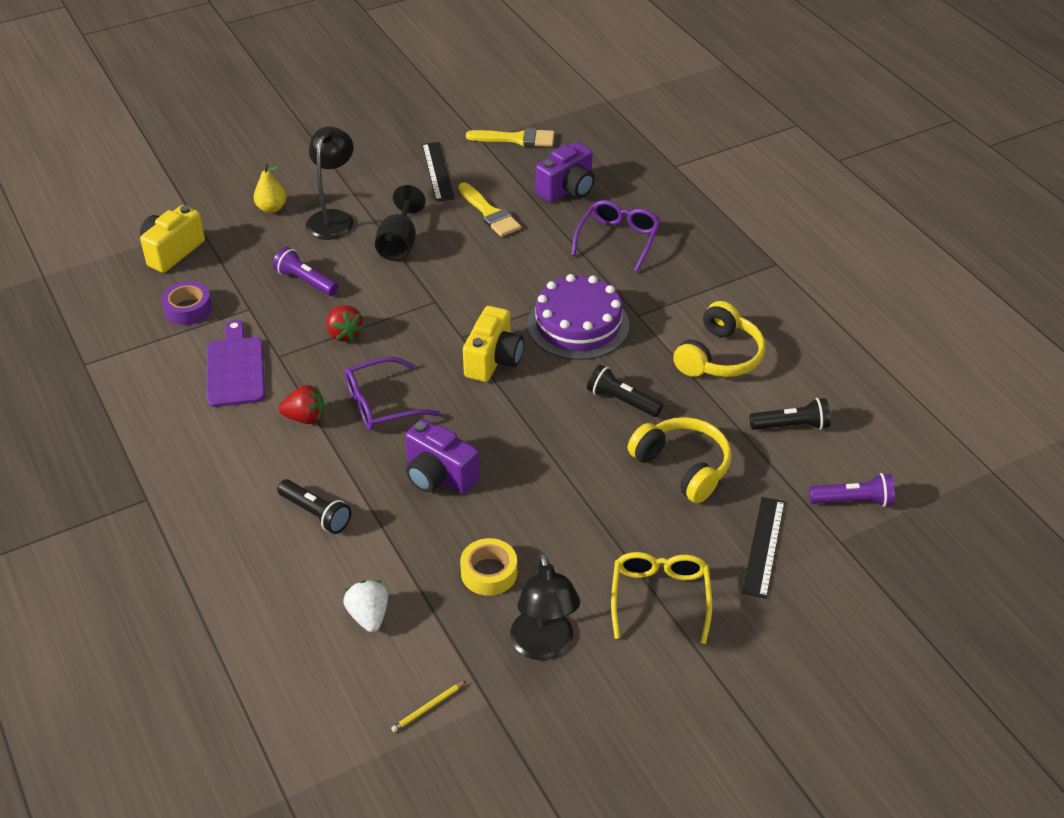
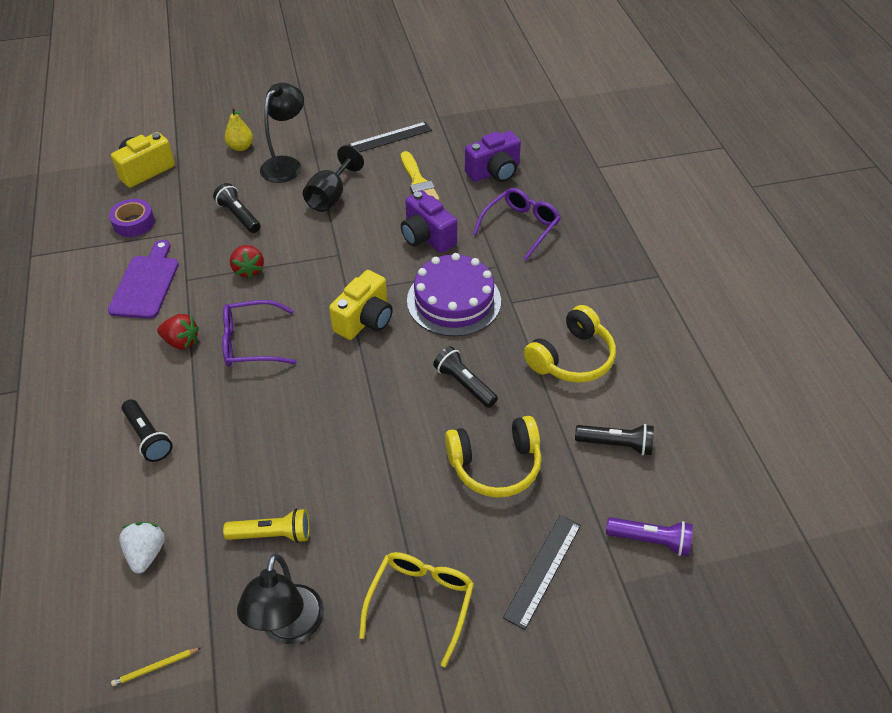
camera: 15 degrees right, 5 degrees up
(306, 281) = (239, 216): purple flashlight -> black flashlight
(437, 171) = (390, 138): black ruler -> black ruler turned 60 degrees clockwise
(439, 475) = (270, 423): purple camera -> purple camera (427, 237)
(489, 572) = (272, 534): yellow tape -> yellow flashlight
(516, 139) = (468, 120): yellow brush -> none
(682, 467) = (495, 465): yellow headphones -> yellow headphones turned 105 degrees clockwise

